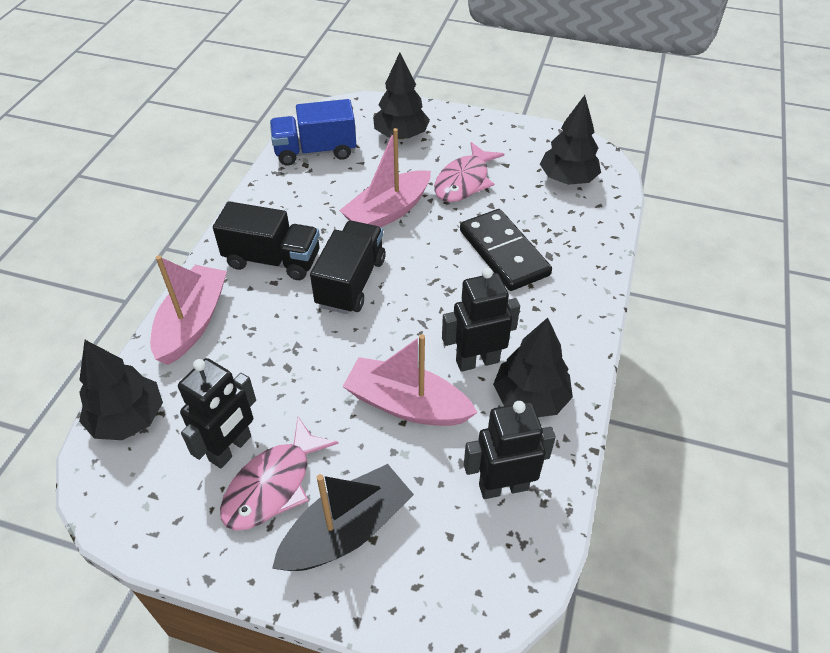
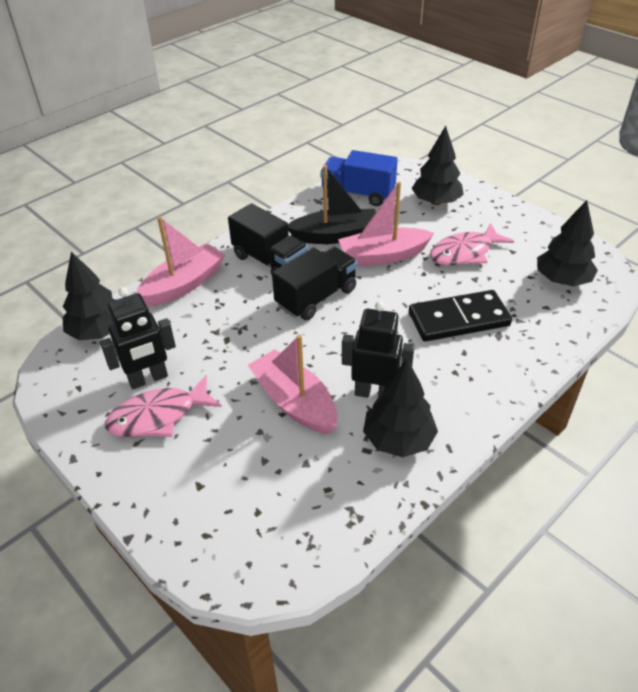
camera: 30 degrees right, 5 degrees down
(347, 530) = (185, 471): black boat -> black boat (336, 236)
(503, 253) = (458, 319): black domino -> black domino turned 75 degrees clockwise
(503, 486) = (325, 496): black robot -> none

